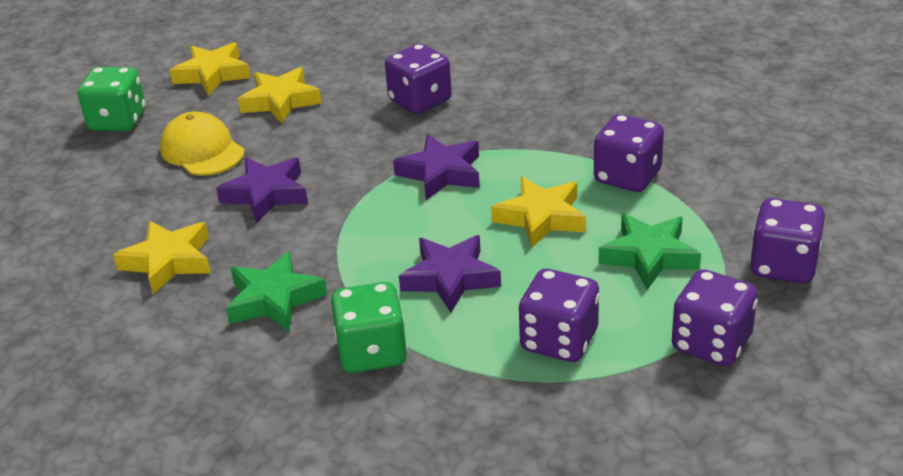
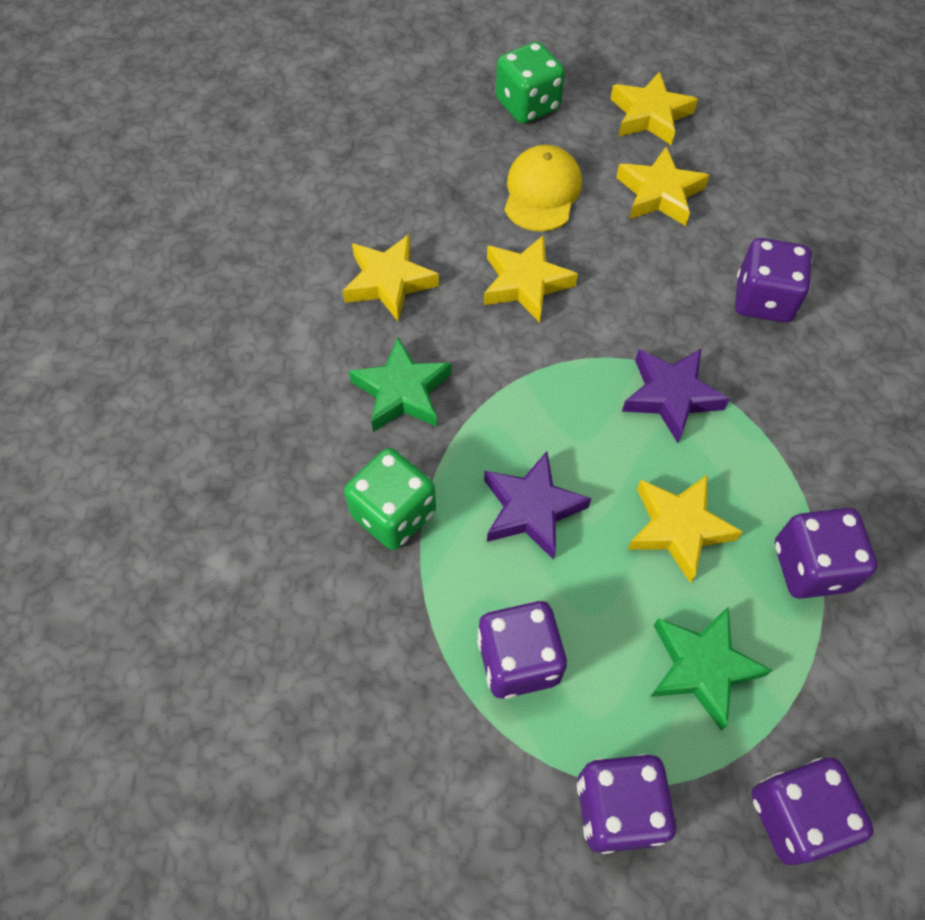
camera: 50 degrees right, 25 degrees up
(266, 194) = (525, 283): purple star -> yellow star

